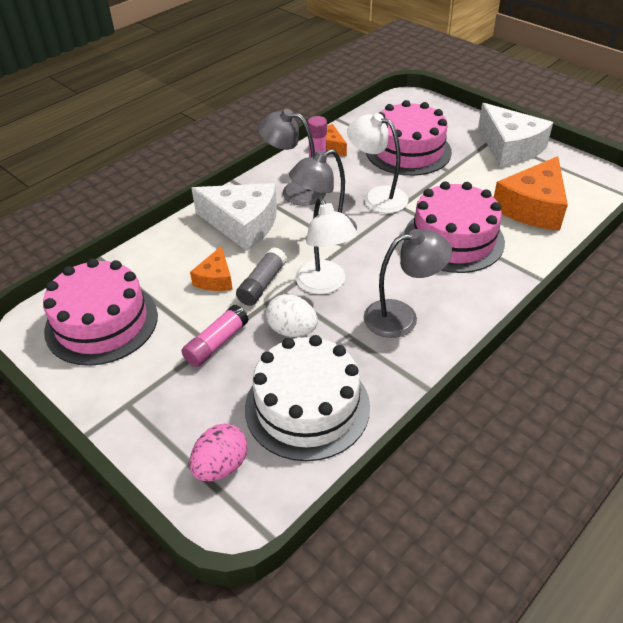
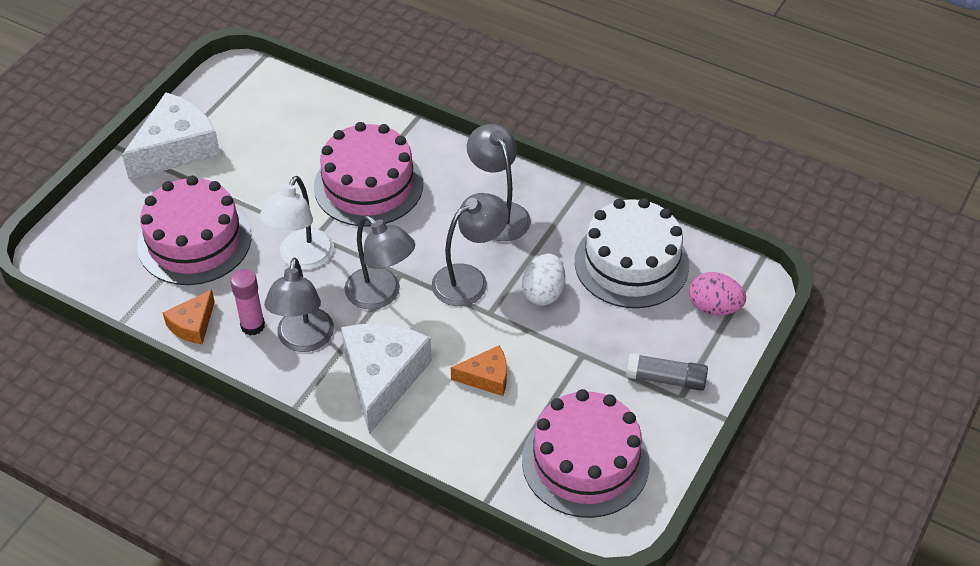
camera: 105 degrees left, 5 degrees up
(216, 343) = (580, 349): pink glue stick -> none
(262, 284) = (483, 332): grey glue stick -> grey glue stick (666, 379)
(324, 284) = (469, 279): white lamp -> grey lamp
(532, 207) = (298, 127): orange cheese -> none

